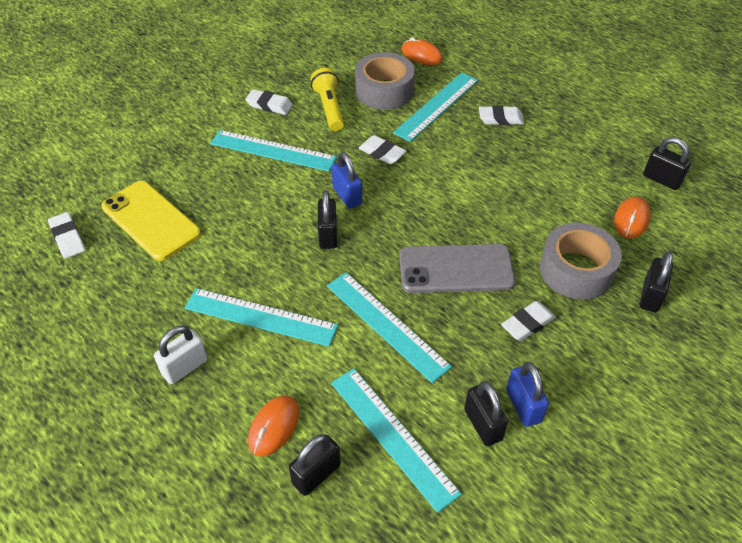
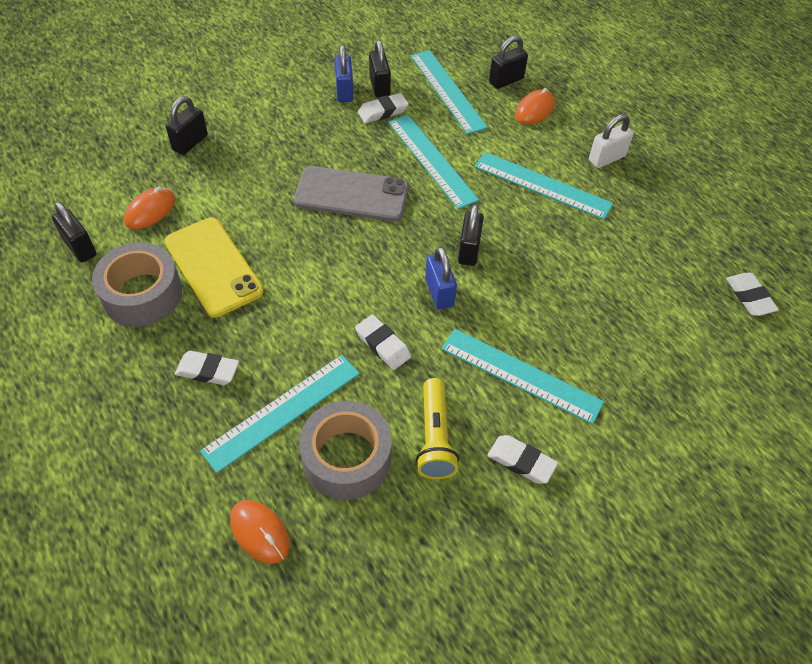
camera: 170 degrees left, 5 degrees up
(151, 220) = (662, 302): yellow phone -> yellow phone (213, 266)
(527, 324) = (310, 141): white eraser -> white eraser (383, 111)
(576, 270) = (240, 174): grey tape -> grey tape (142, 294)

